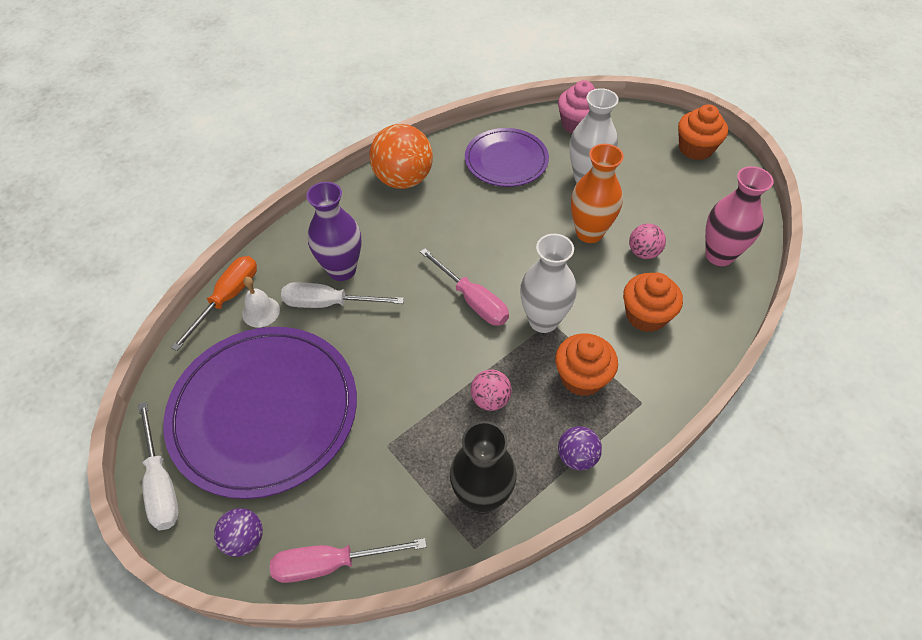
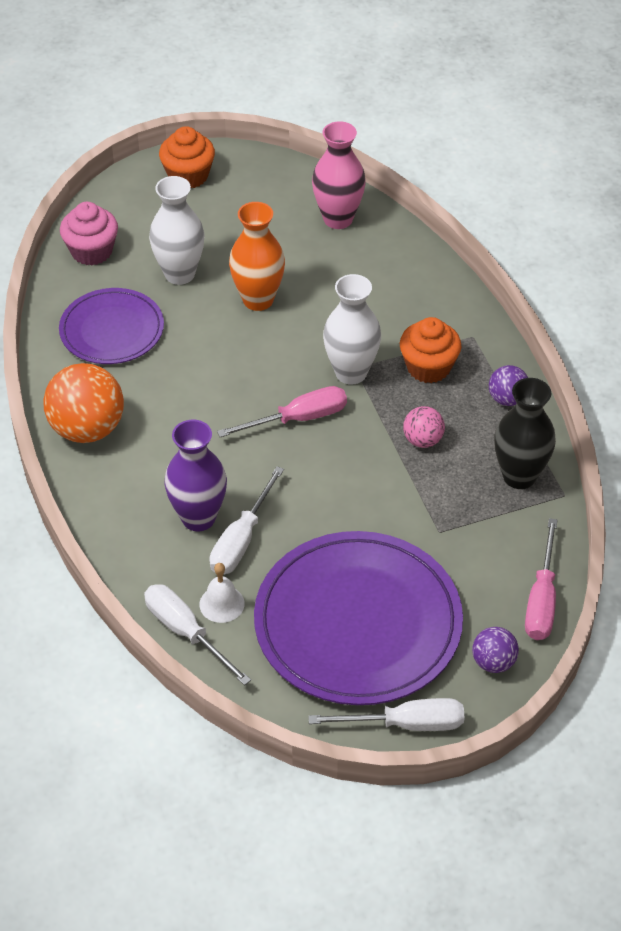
camera: 70 degrees left, 5 degrees down
(227, 298) = (186, 632): orange screwdriver -> white screwdriver
(643, 252) = (306, 270): pink ball -> none
(646, 315) = (381, 297): orange cupcake -> none

